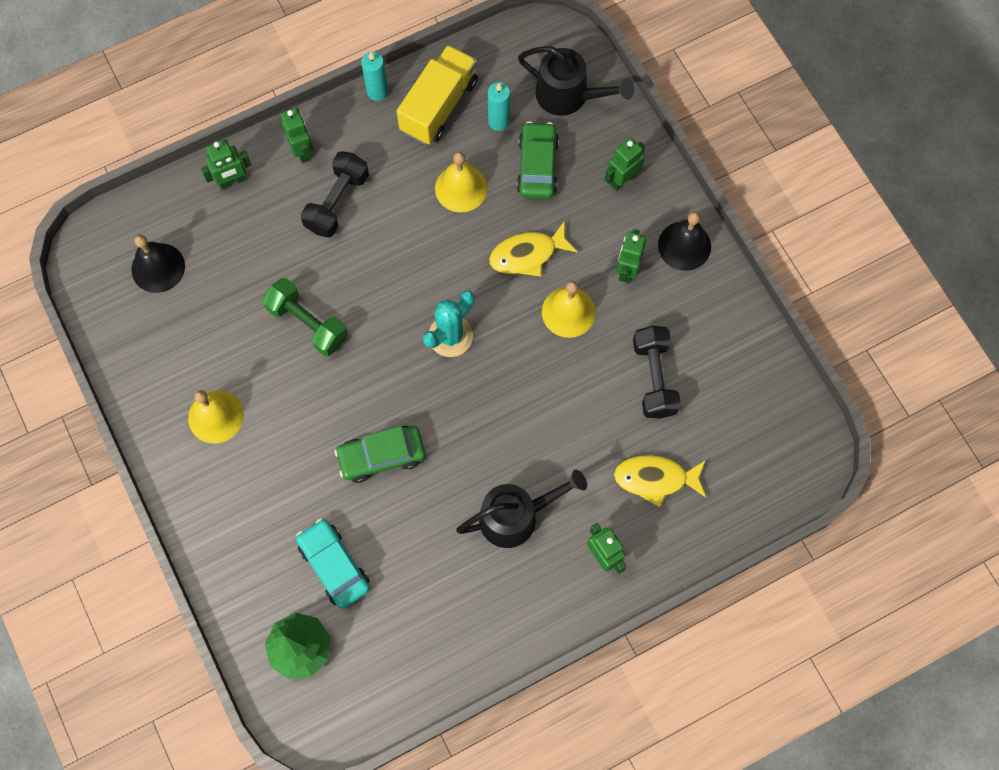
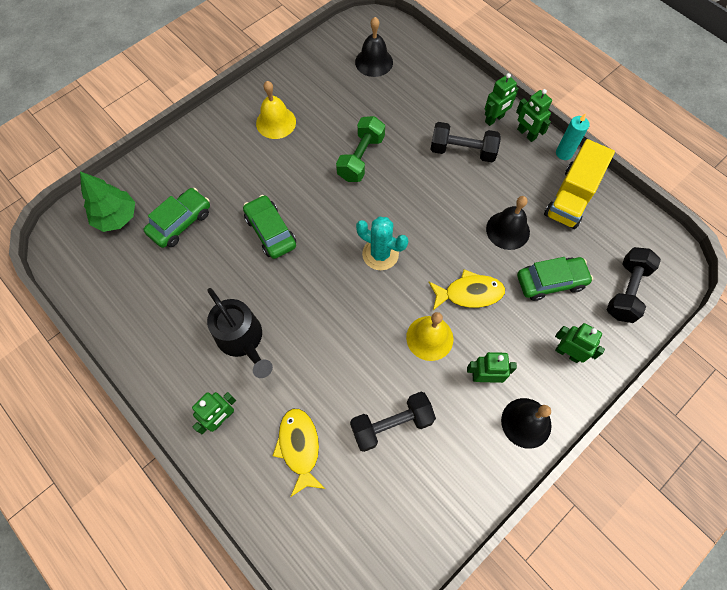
camera: 75 degrees right, 5 degrees down
(232, 181) = (453, 85): green robot -> green robot (526, 134)
(334, 565) = (180, 222): turquoise car -> green car
(439, 106) = (571, 197): yellow truck -> yellow truck turned 105 degrees clockwise
(461, 188) = (508, 230): yellow bell -> black bell
(498, 121) = (578, 243): turquoise candle -> none
(527, 254) = (469, 293): yellow fish -> yellow fish turned 120 degrees clockwise
(569, 96) = (626, 291): black watering can -> black dumbbell

